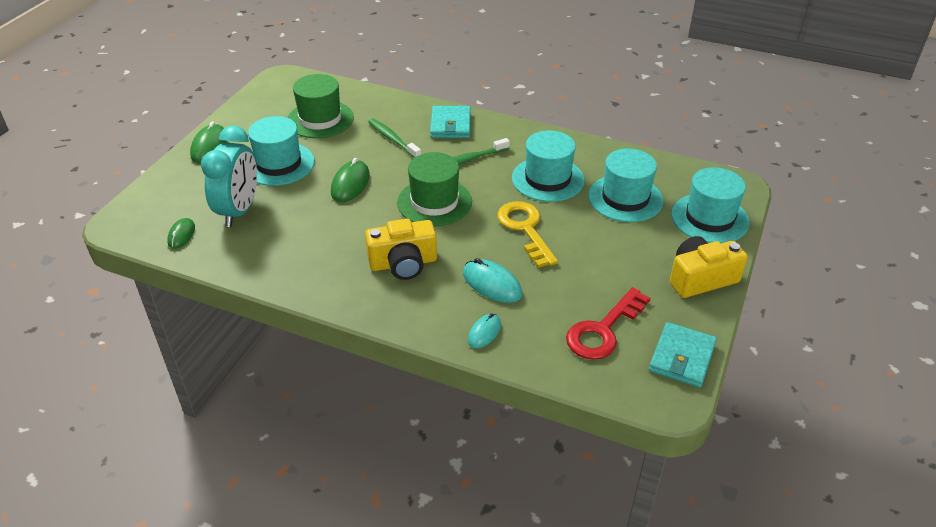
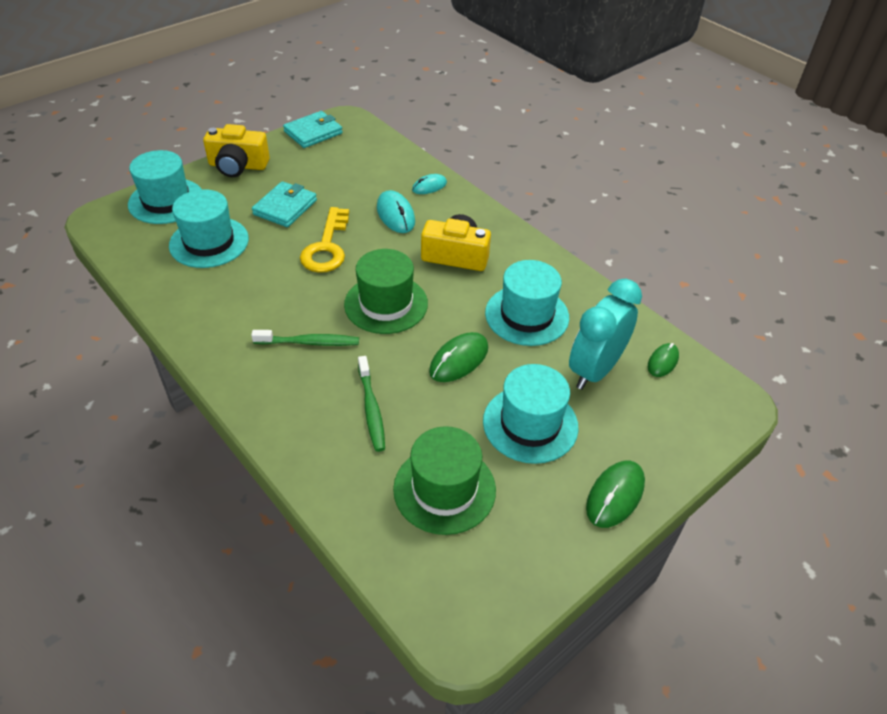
camera: 155 degrees left, 5 degrees up
(450, 125) = (285, 404): turquoise wallet -> turquoise wallet (285, 207)
(547, 179) = (254, 287): turquoise hat -> turquoise hat (527, 315)
(603, 330) = (345, 161): red key -> none

